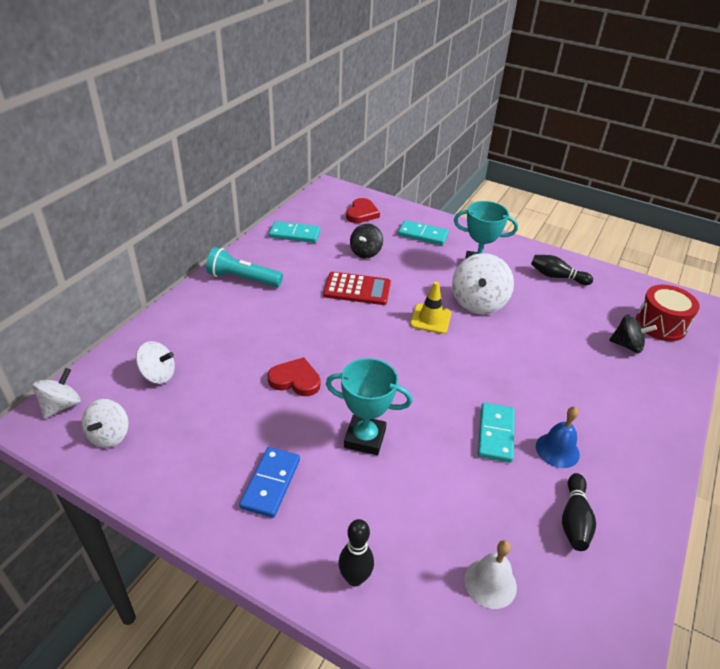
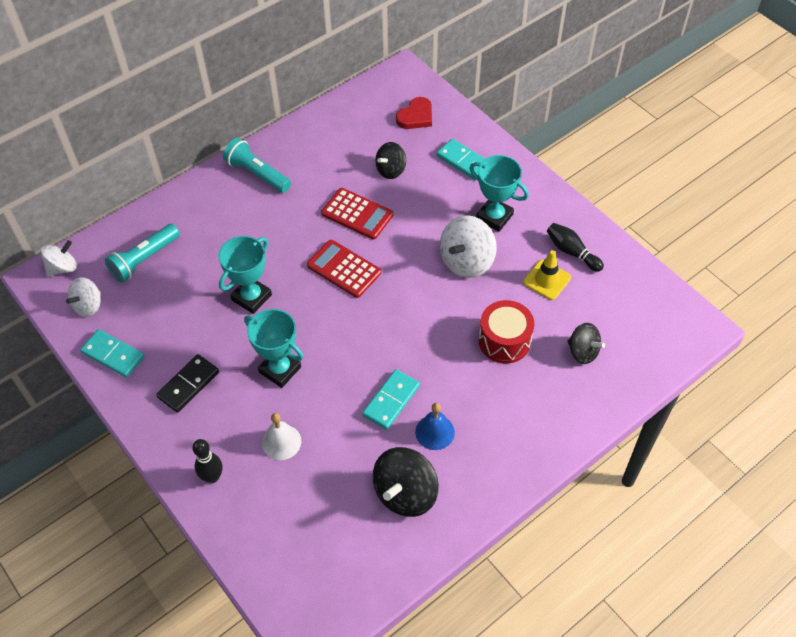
camera: 25 degrees right, 15 degrees up
(158, 375) = (144, 260): white spinning top -> turquoise flashlight
(271, 483) = (188, 385): blue domino -> black domino
(295, 234) = (332, 129): turquoise domino -> turquoise domino (113, 355)
(295, 380) = (251, 297): red heart -> turquoise trophy
(373, 334) = (344, 269): none -> red calculator
(430, 319) = (407, 267): yellow traffic cone -> yellow traffic cone (547, 280)
(490, 583) = (307, 515): white bell -> white bell (281, 442)
(574, 520) = (405, 493): black bowling pin -> black spinning top
(660, 324) = (639, 339): red drum -> red drum (504, 341)

